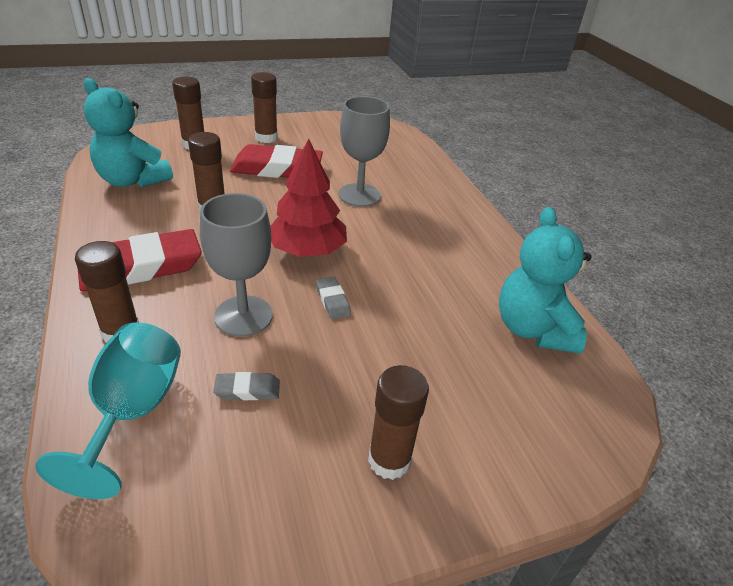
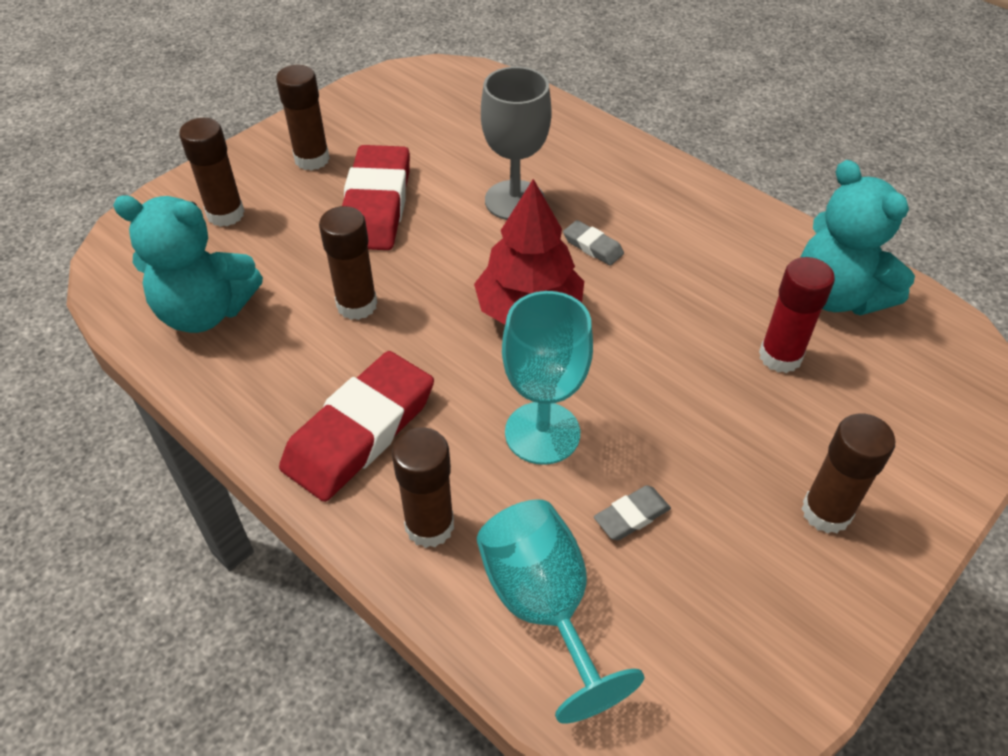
camera: 25 degrees left, 10 degrees up
(243, 316) = (542, 433): grey goblet -> turquoise goblet
(277, 169) = (376, 205): red eraser -> red eraser turned 60 degrees counterclockwise
(332, 301) = (617, 364): grey eraser -> grey eraser (593, 246)
(452, 346) = (780, 356): none -> red glue stick

